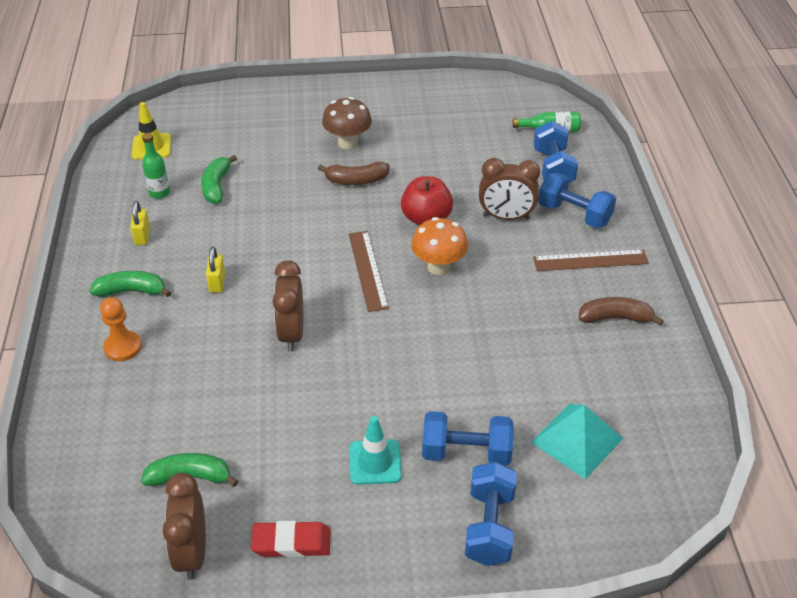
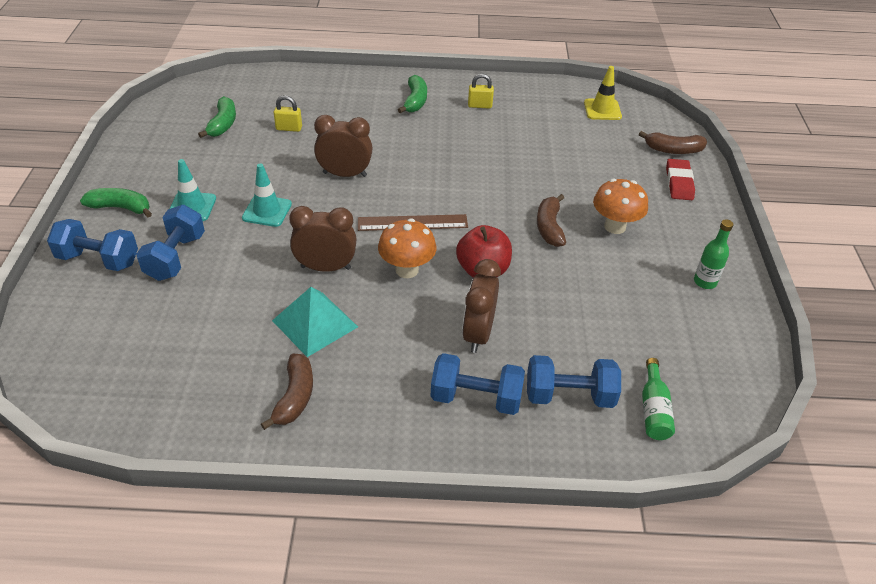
camera: 95 degrees right, 0 degrees up
(123, 347) = (356, 98): orange pawn -> none
(159, 193) = (536, 113): green bottle -> green bottle (705, 282)
(192, 553) = (161, 124): brown clock -> brown clock (325, 268)
(216, 186) = (544, 143): green banana -> green banana (121, 208)
(217, 282) = (415, 140): yellow padlock -> yellow padlock (289, 128)
(224, 106) = (673, 150): none -> brown banana
(291, 542) = (144, 163): red eraser -> red eraser (679, 183)
(347, 143) = (615, 226): brown mushroom -> orange mushroom
(370, 389) = (267, 211): none -> turquoise traffic cone
(574, 214) = (476, 398): blue dumbbell -> blue dumbbell turned 60 degrees clockwise
(577, 440) = (152, 330): turquoise pyramid -> turquoise pyramid (315, 323)
(590, 260) = (391, 396): brown ruler -> none

